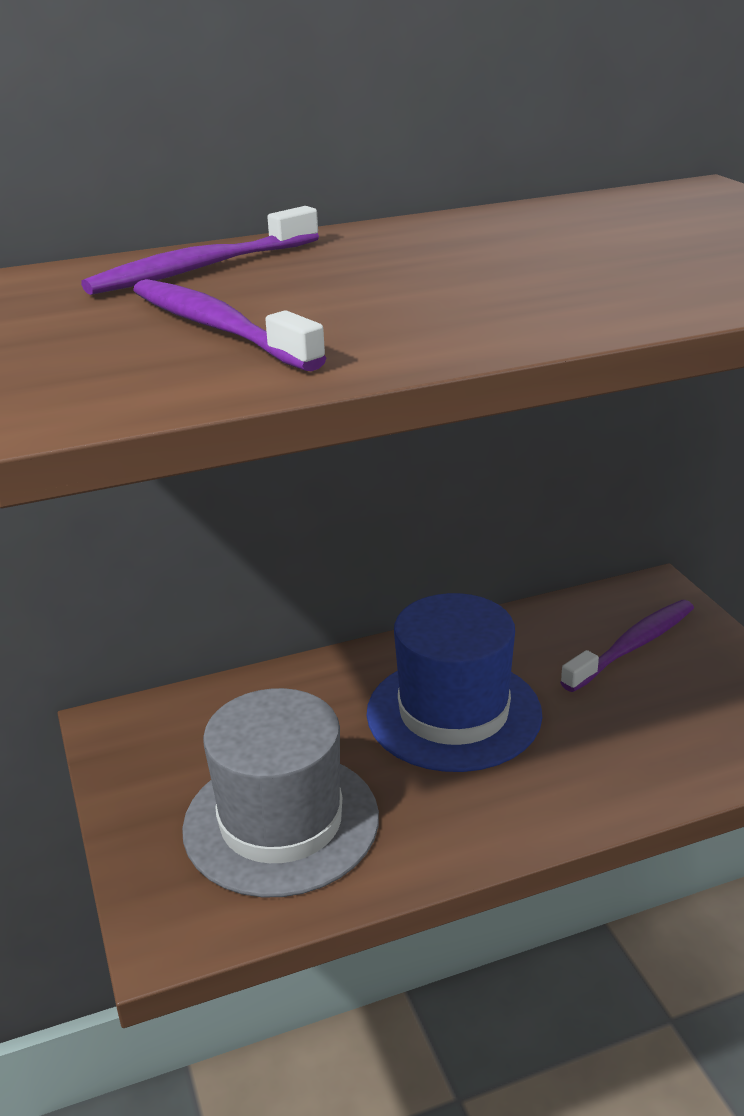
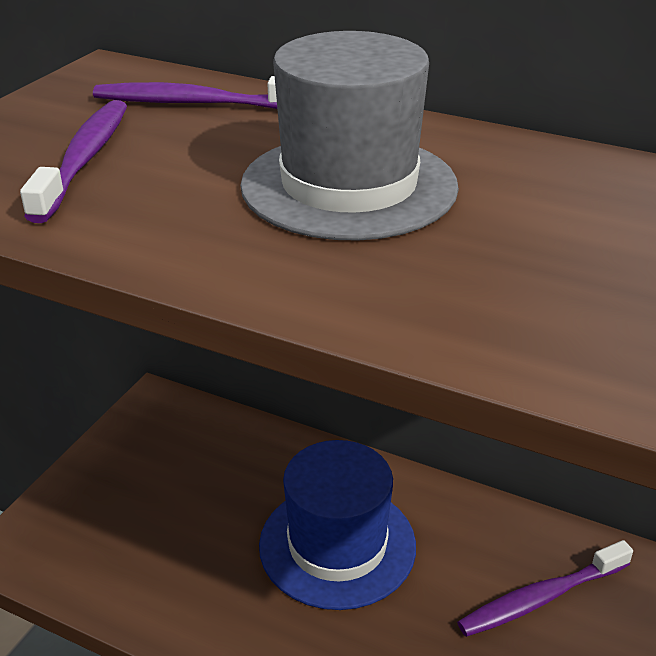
camera: 45 degrees right, 5 degrees up
(281, 822) = (144, 533): grey hat -> grey hat (349, 186)
(633, 646) = (540, 598): purple toothbrush -> purple toothbrush turned 150 degrees clockwise

